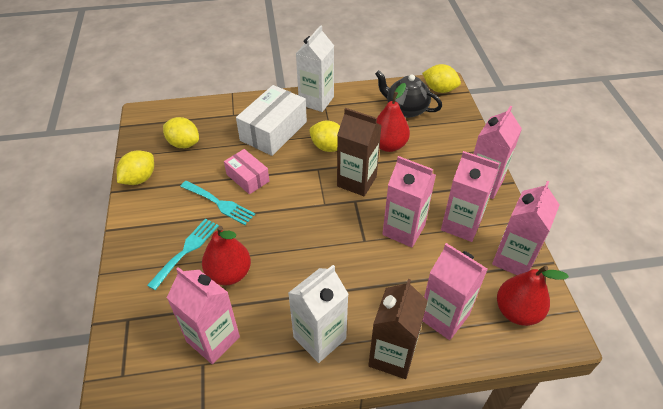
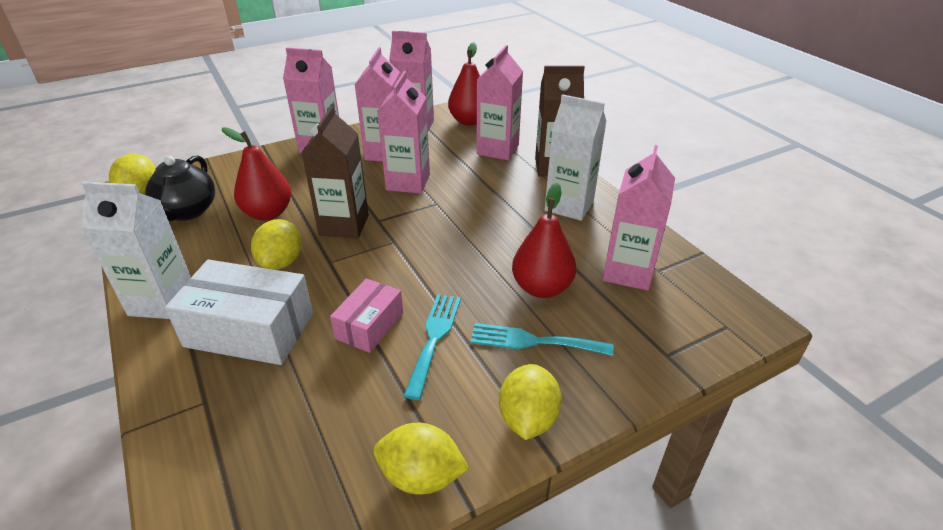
camera: 110 degrees left, 10 degrees down
(184, 143) = (304, 447): yellow lemon -> yellow lemon (528, 419)

